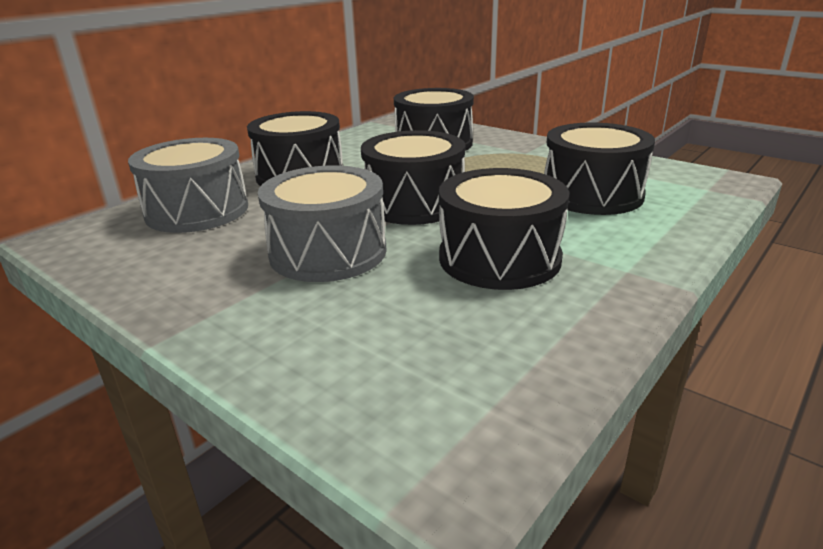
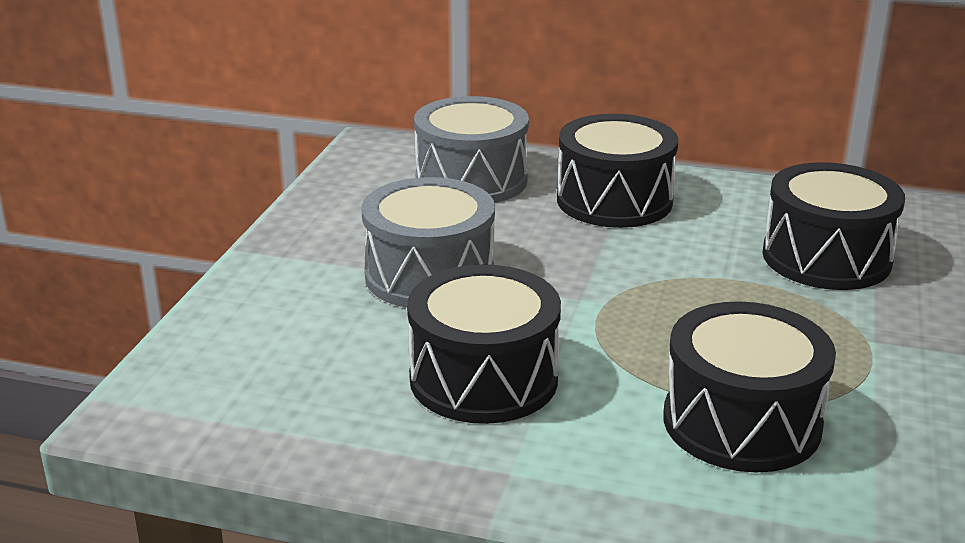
camera: 65 degrees right, 0 degrees up
(414, 203) = (592, 293): black drum -> none

